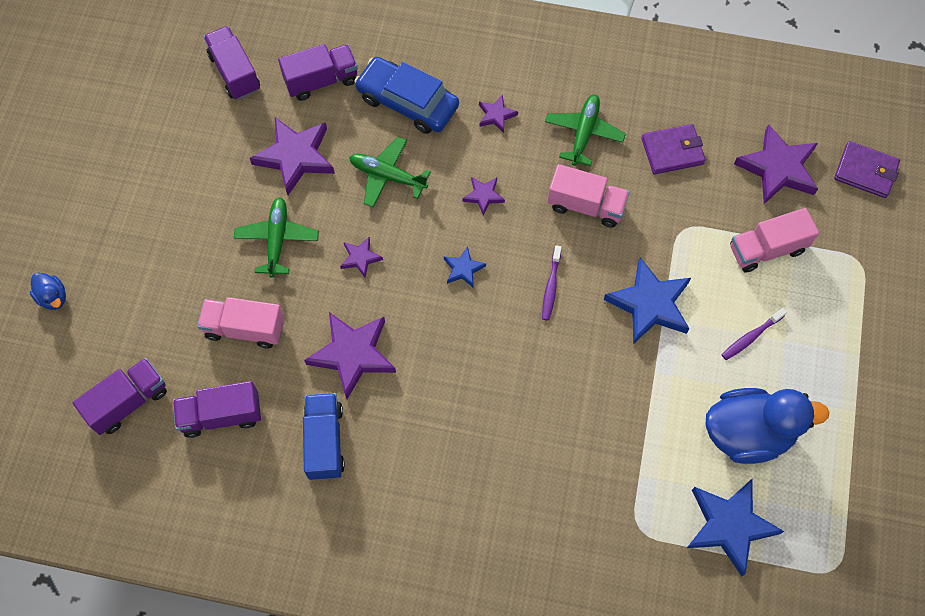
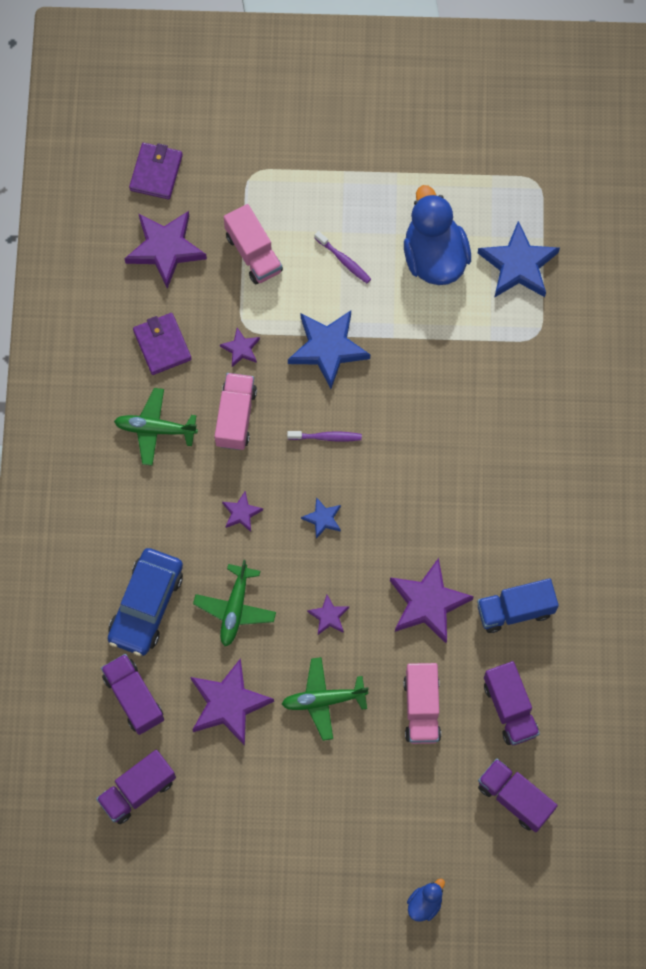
camera: 100 degrees left, 5 degrees up
(496, 115) = (148, 515): purple star -> purple star (241, 349)

